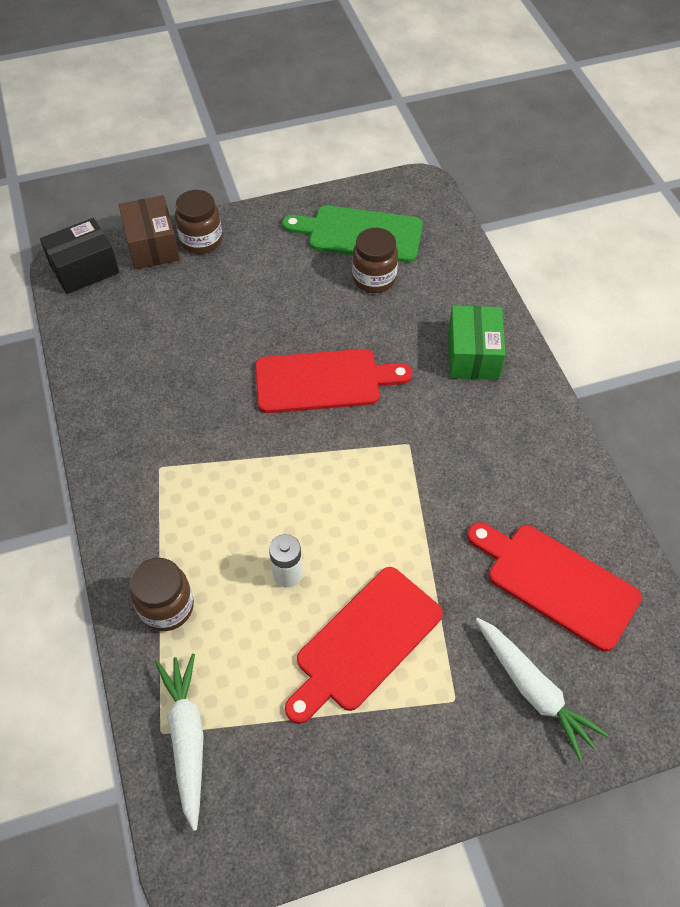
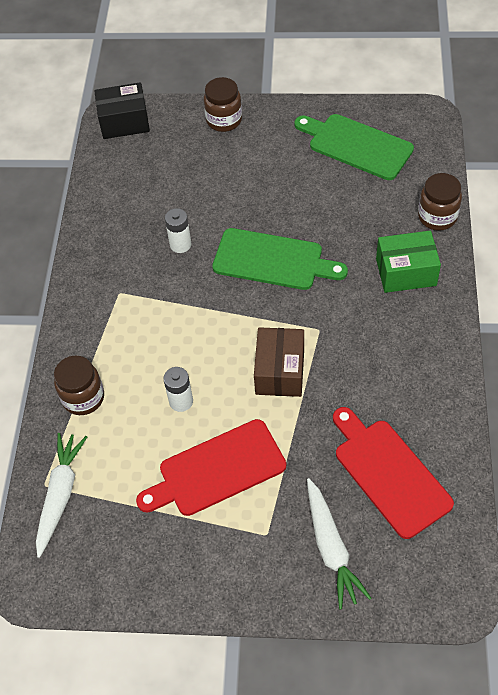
camera: 25 degrees right, 0 degrees up
(152, 245) = (184, 115): brown box -> brown box (280, 371)
(209, 391) = (180, 244): none -> white battery
(324, 381) = (273, 260): red cutting board -> green cutting board
(374, 278) = (351, 186): brown jar -> brown jar (437, 217)
(473, 355) = (406, 272): green box -> green box turned 60 degrees clockwise

